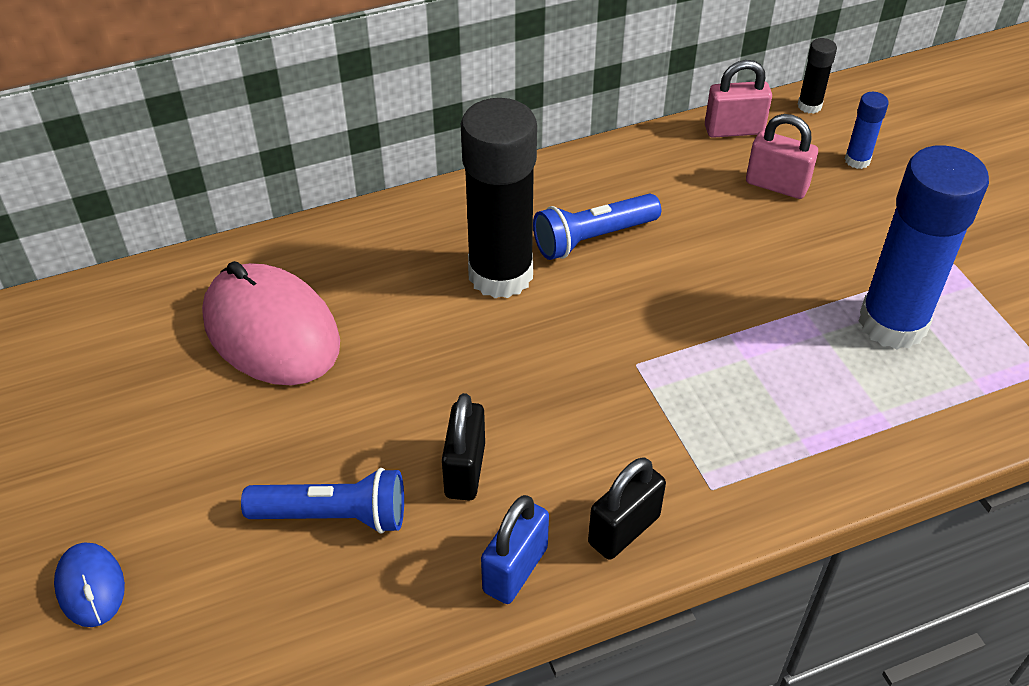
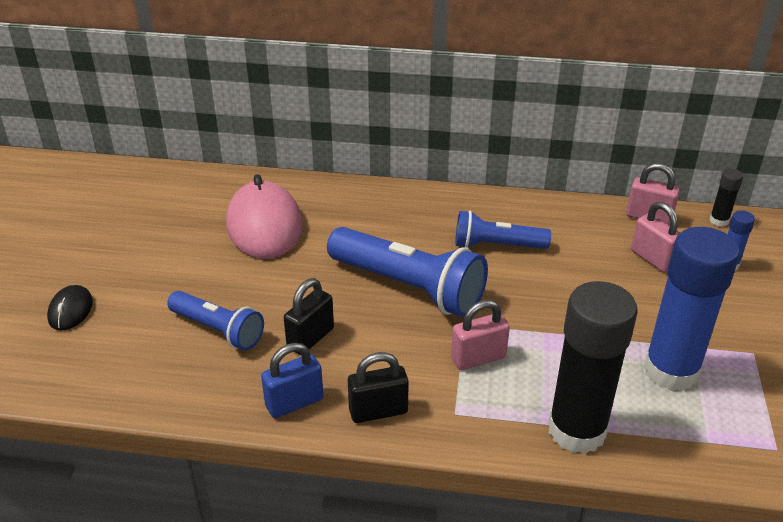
camera: 30 degrees right, 10 degrees down
(90, 586) = (70, 310): blue mouse -> black mouse
(500, 274) = (420, 244): black glue stick -> black glue stick (577, 430)
(531, 342) = (408, 287): none -> blue flashlight
(684, 403) = (478, 358): none -> pink padlock

